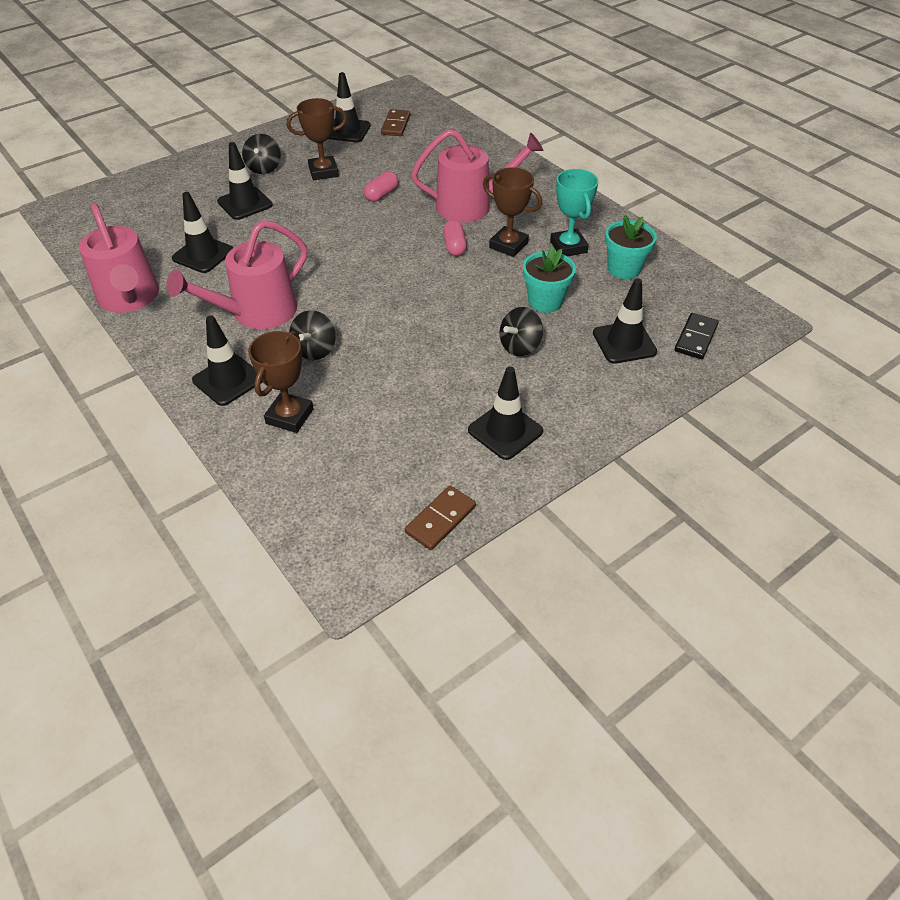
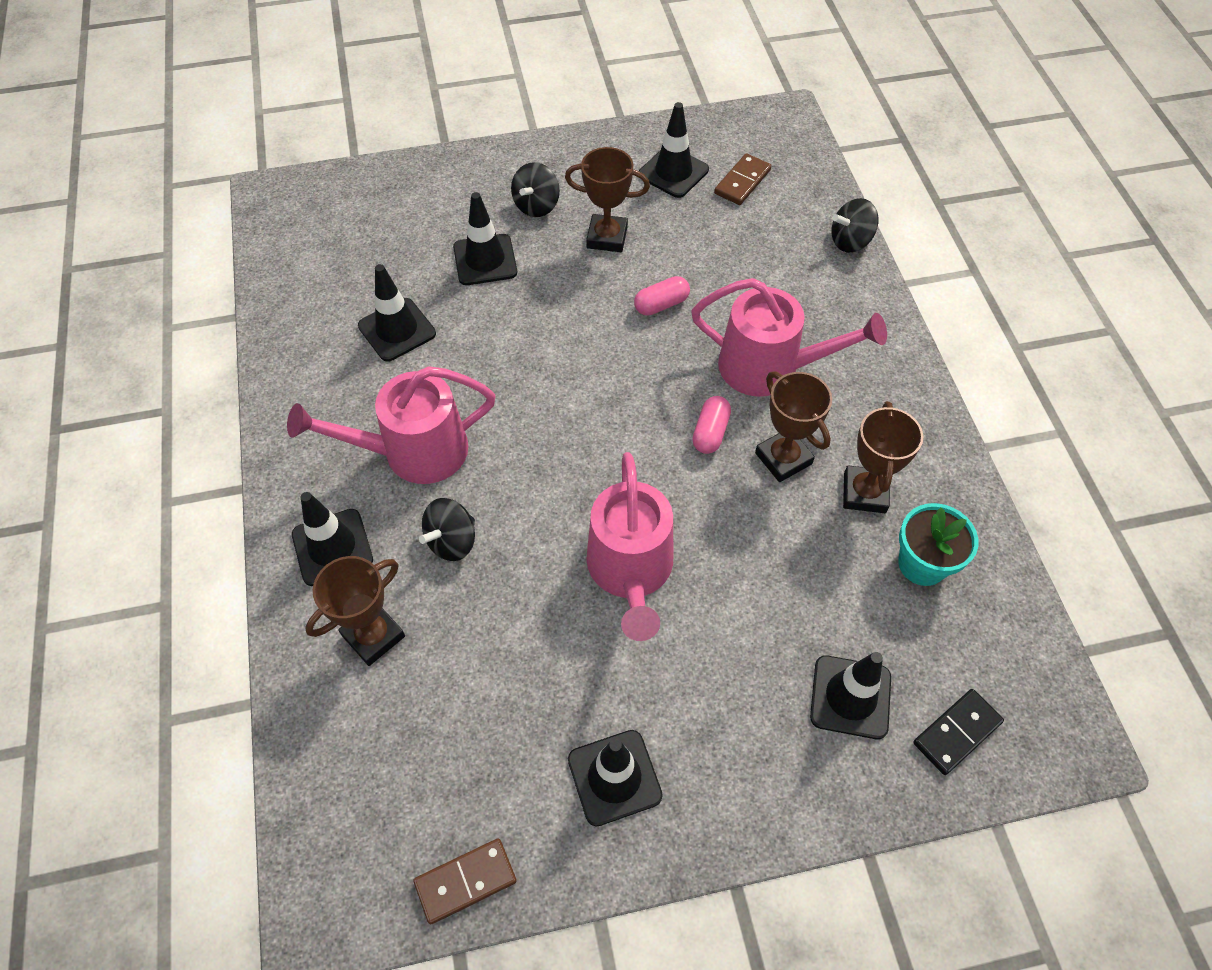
camera: 25 degrees right, 10 degrees up
(130, 299) = (285, 372): pink watering can -> pink watering can (630, 572)
(520, 346) = (706, 643): black spinning top -> black spinning top (850, 241)
(545, 301) = (780, 579): turquoise flower pot -> none
(568, 247) = (864, 493): turquoise trophy -> brown trophy

